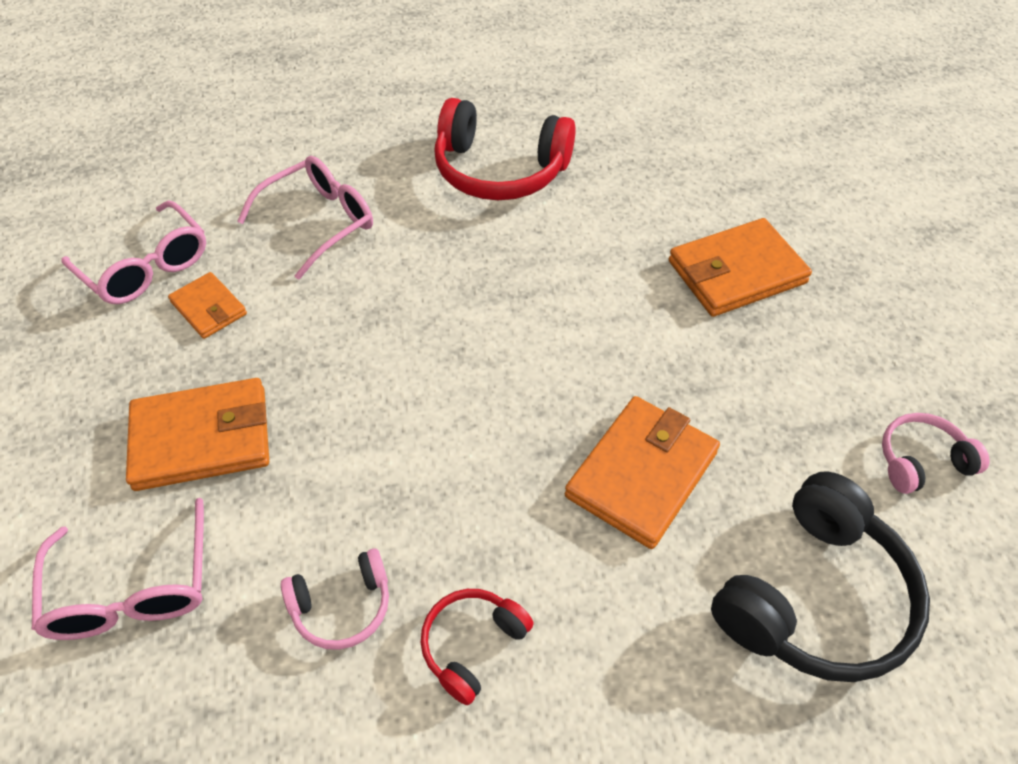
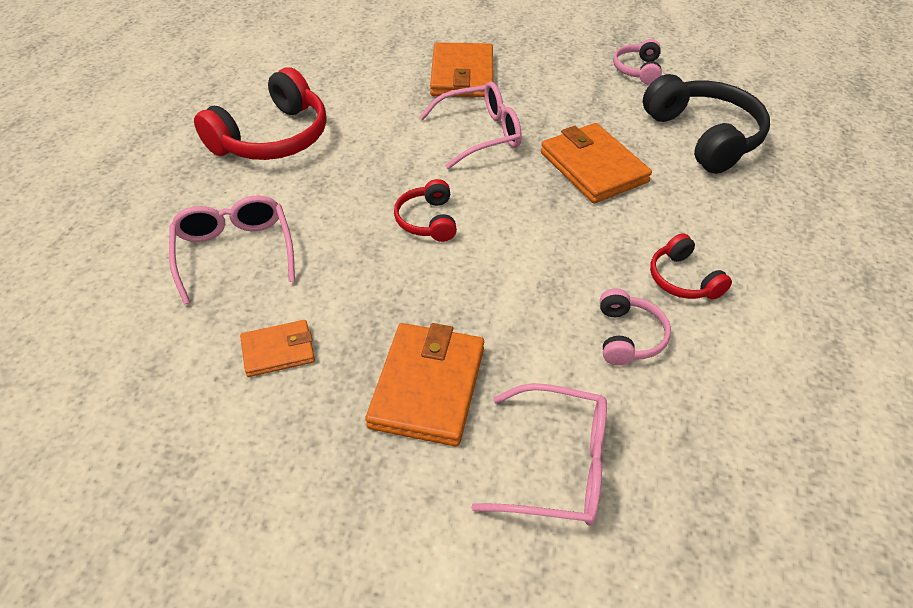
camera: 65 degrees left, 5 degrees down
(146, 267) = (182, 388): pink glasses -> pink glasses (480, 134)
(442, 345) = (427, 220): none -> red headphones

